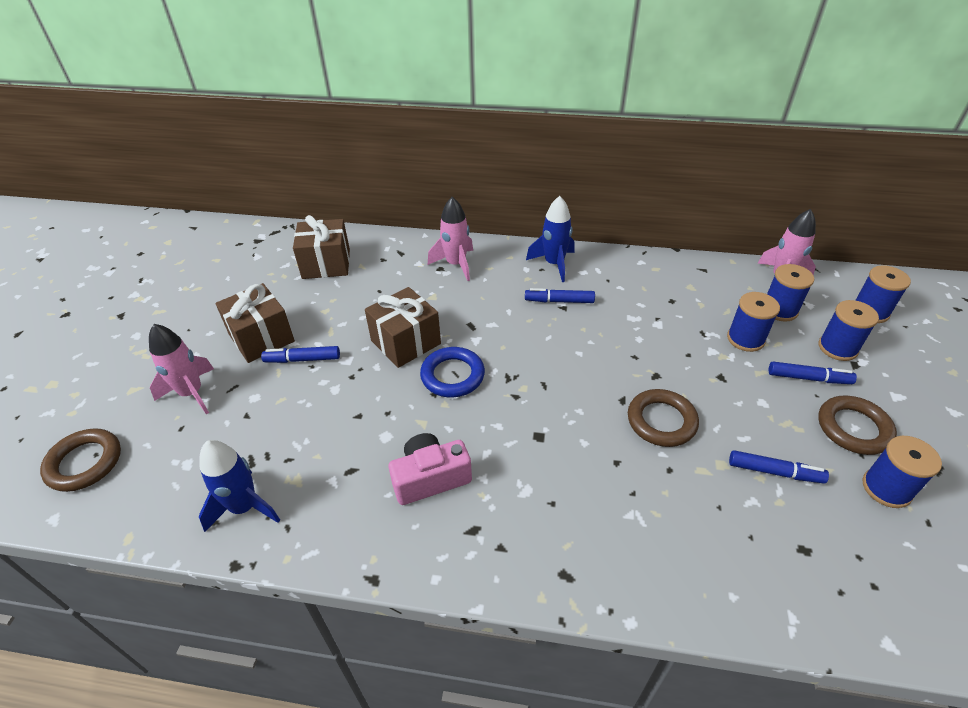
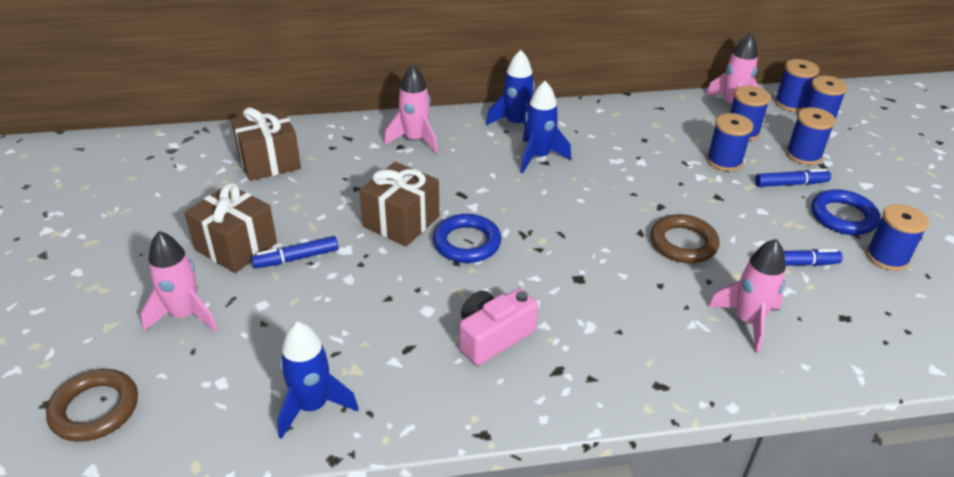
camera: 20 degrees left, 5 degrees down
(559, 301) = (538, 157): blue marker -> blue rocket
(691, 526) = (747, 321): none -> pink rocket
(848, 287) = (791, 103): none -> blue spool
(853, 428) = (843, 216): brown ring -> blue ring

